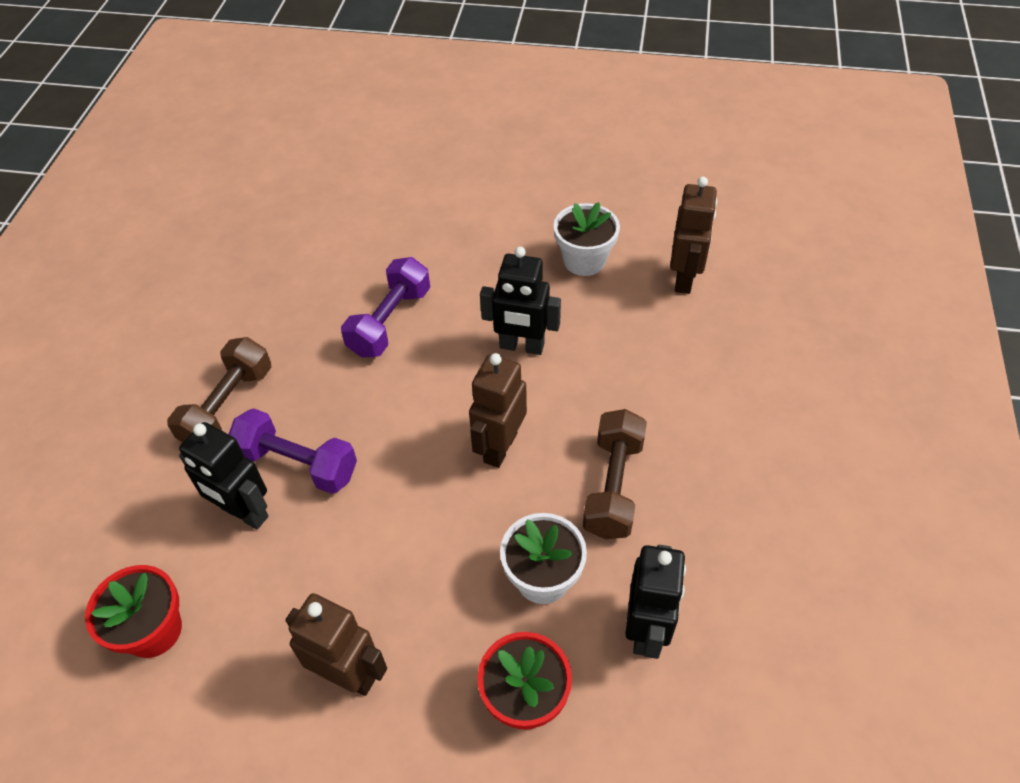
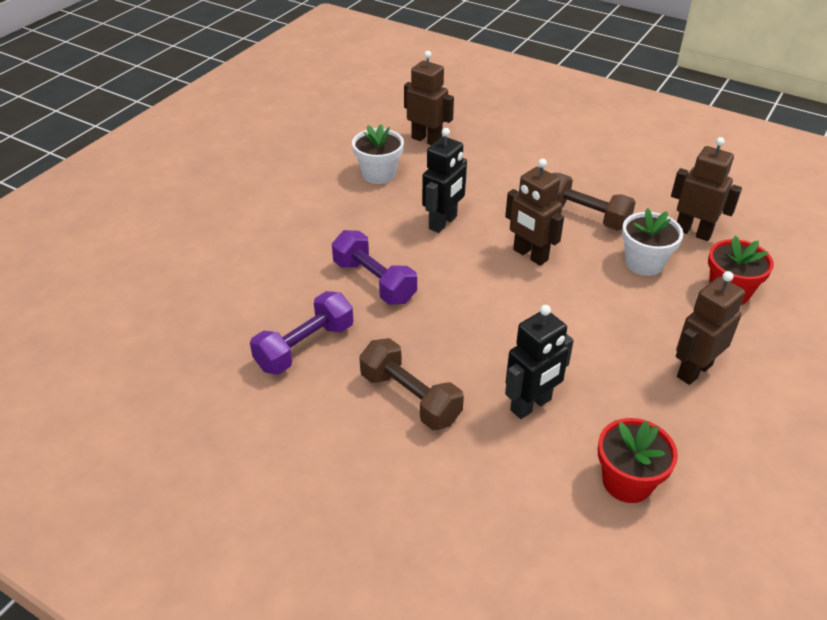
camera: 70 degrees left, 10 degrees down
(297, 464) = (495, 364): purple dumbbell -> purple dumbbell (305, 347)
(646, 630) = (693, 232): black robot -> brown robot

